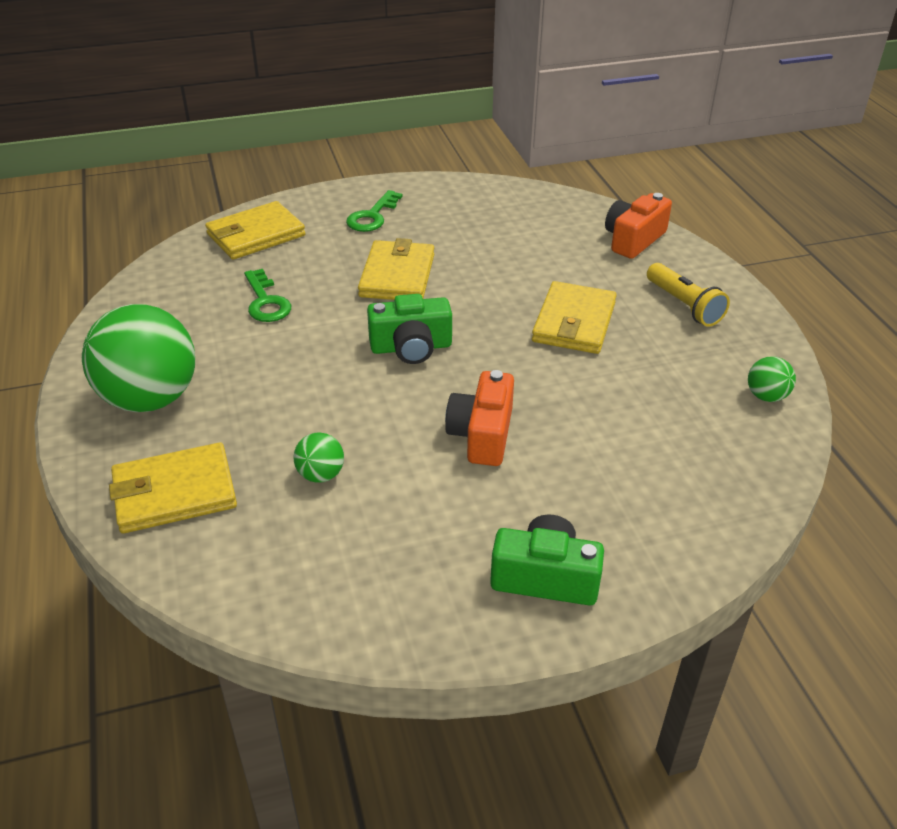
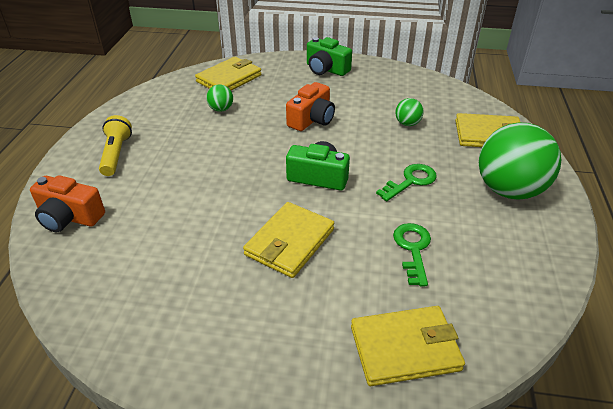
camera: 155 degrees left, 0 degrees up
(372, 216) = (265, 334): green key -> green key (411, 181)
(574, 322) = (198, 163): yellow wallet -> yellow wallet (229, 79)
(633, 240) = (69, 217): orange camera -> orange camera turned 45 degrees clockwise
(766, 396) = (150, 99): green ball -> green ball (221, 109)

